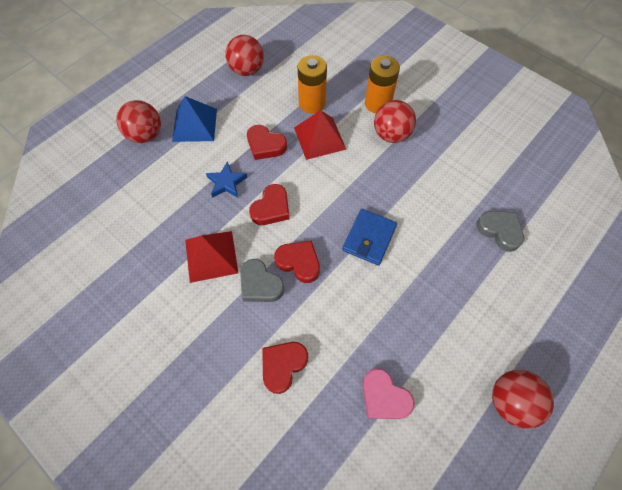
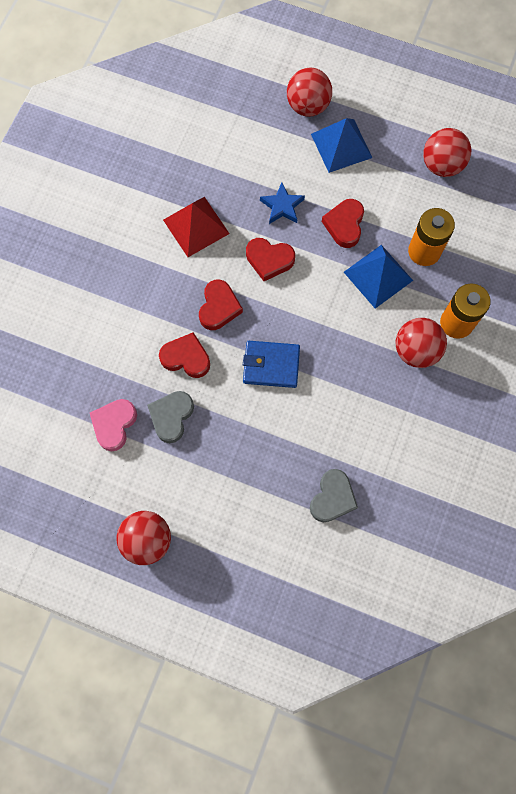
camera: 70 degrees right, 10 degrees up
(260, 284) = (183, 281): grey heart -> grey heart (171, 417)
(283, 366) = (113, 329): red heart -> red heart (186, 358)
(319, 138) = (378, 276): red pyramid -> blue pyramid

